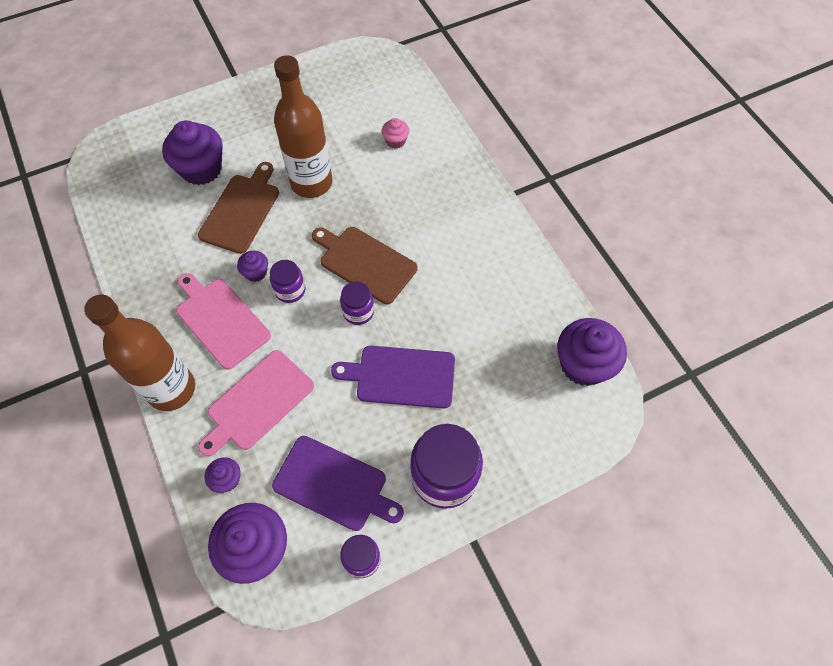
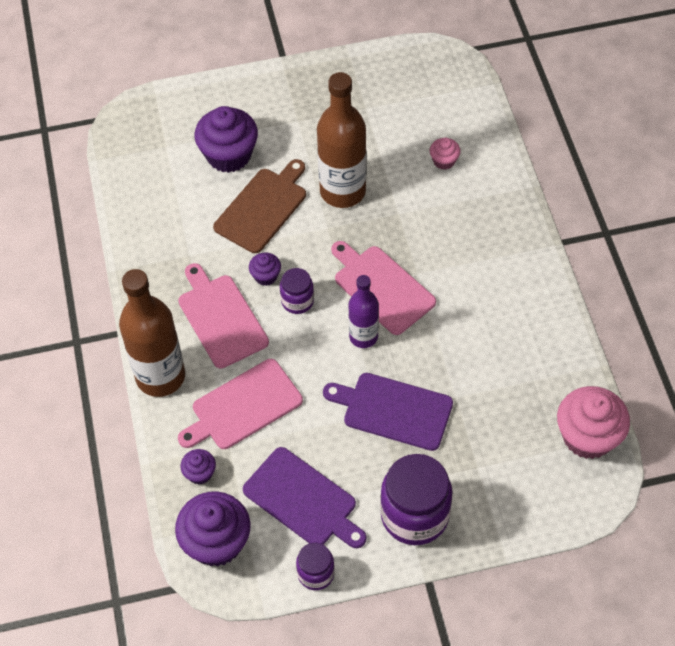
camera: 15 degrees right, 5 degrees down
(358, 312) = (363, 336): purple jar -> purple bottle
(365, 263) = (381, 287): brown cutting board -> pink cutting board
(583, 364) = (587, 436): purple cupcake -> pink cupcake

